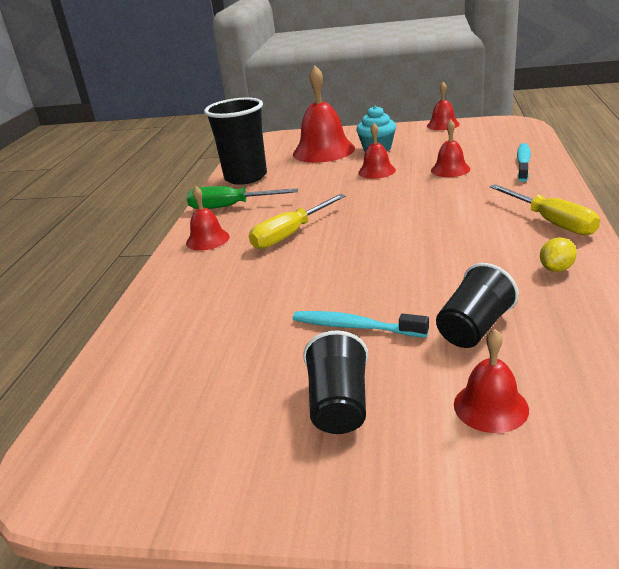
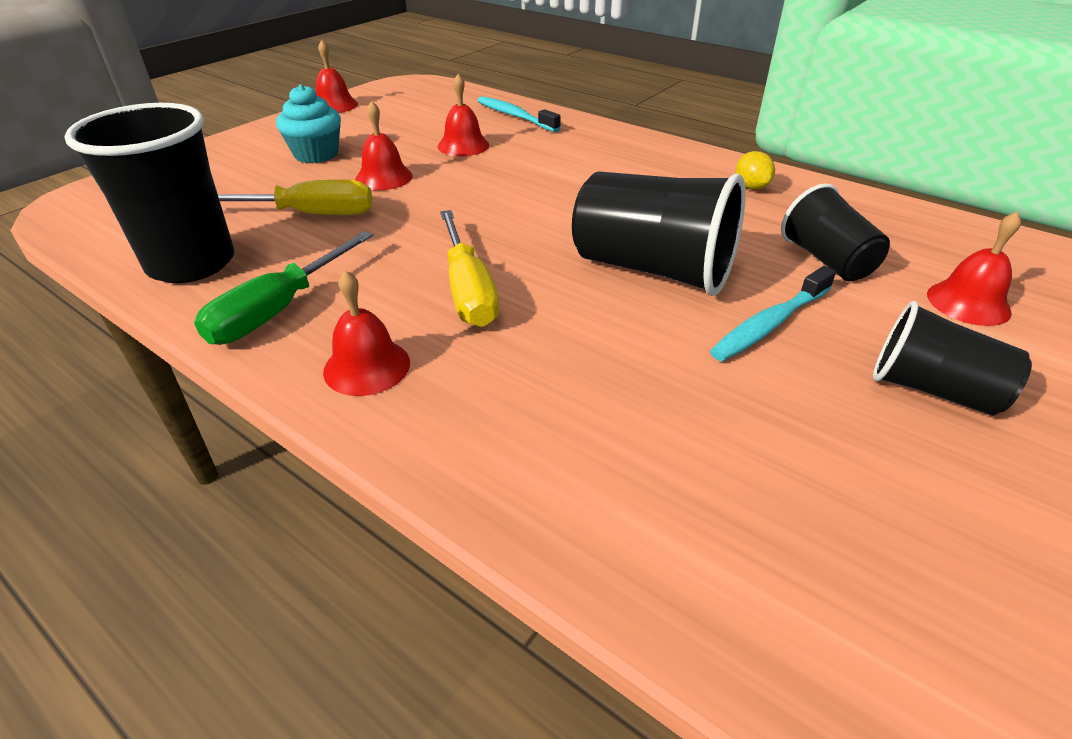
camera: 65 degrees left, 10 degrees up
(323, 151) = (239, 182): red bell -> none
(374, 272) = (652, 269): none -> black cup
(551, 222) = (660, 155): yellow screwdriver -> yellow screwdriver (309, 214)

